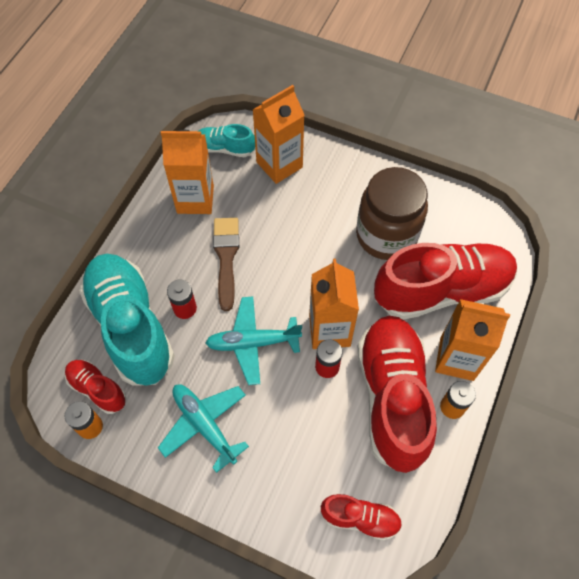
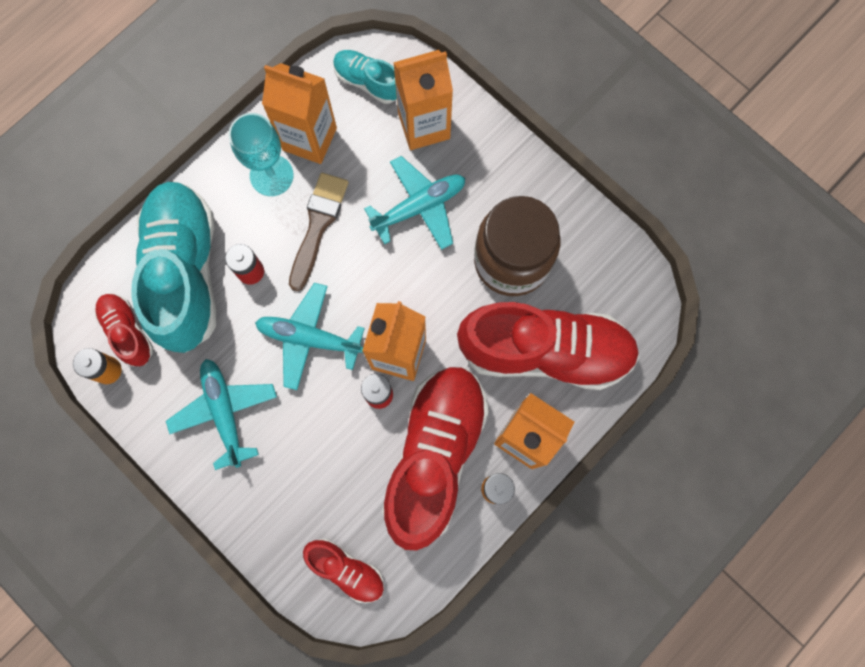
camera: 20 degrees right, 15 degrees up
(175, 234) = (271, 175): none -> turquoise goblet
(300, 220) = (419, 207): none -> turquoise plane

